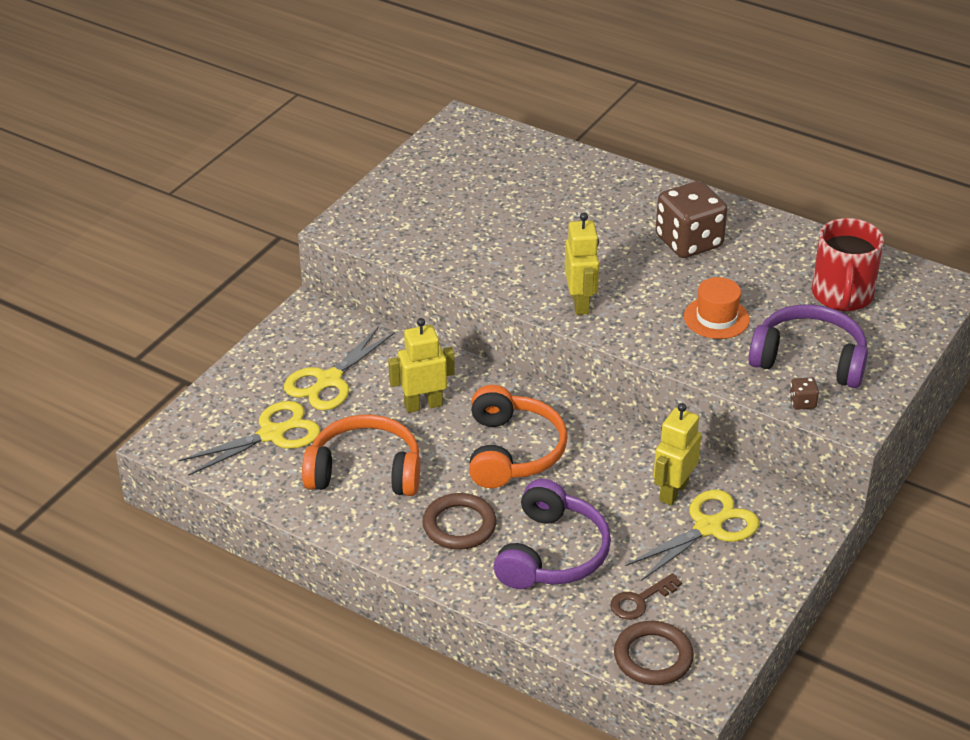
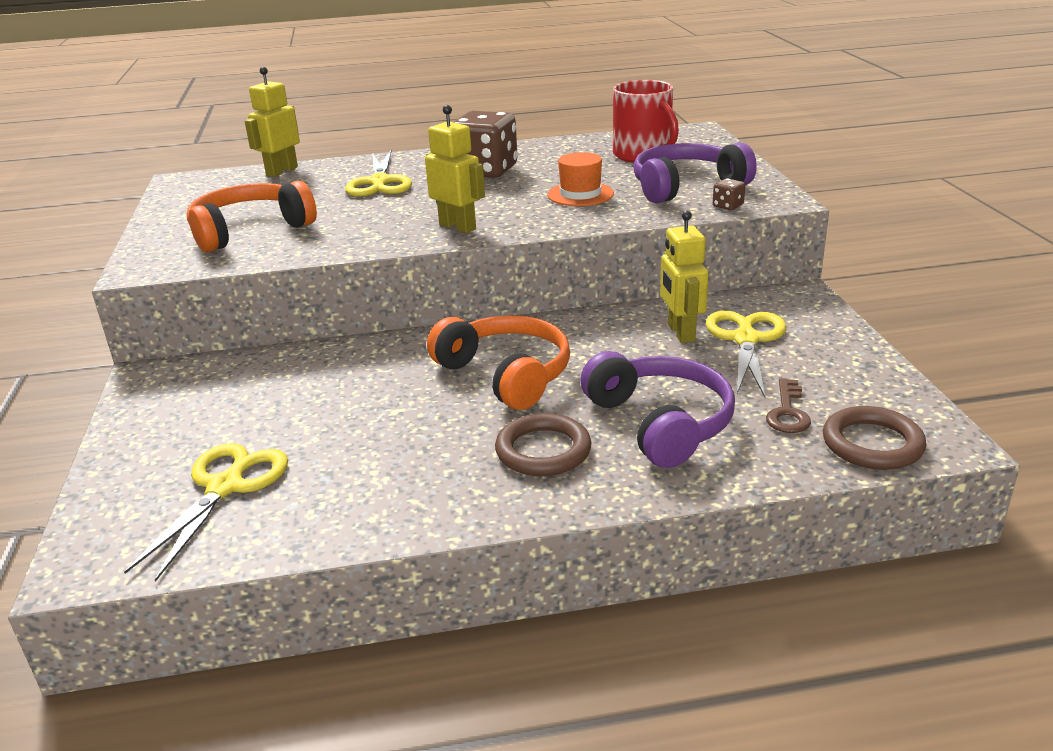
camera: 40 degrees left, 10 degrees down
(329, 380) = (239, 413): yellow scissors -> yellow scissors (379, 182)
(365, 472) = (381, 462): orange headphones -> orange headphones (250, 231)
(423, 405) = (369, 385): yellow robot -> yellow robot (281, 171)

